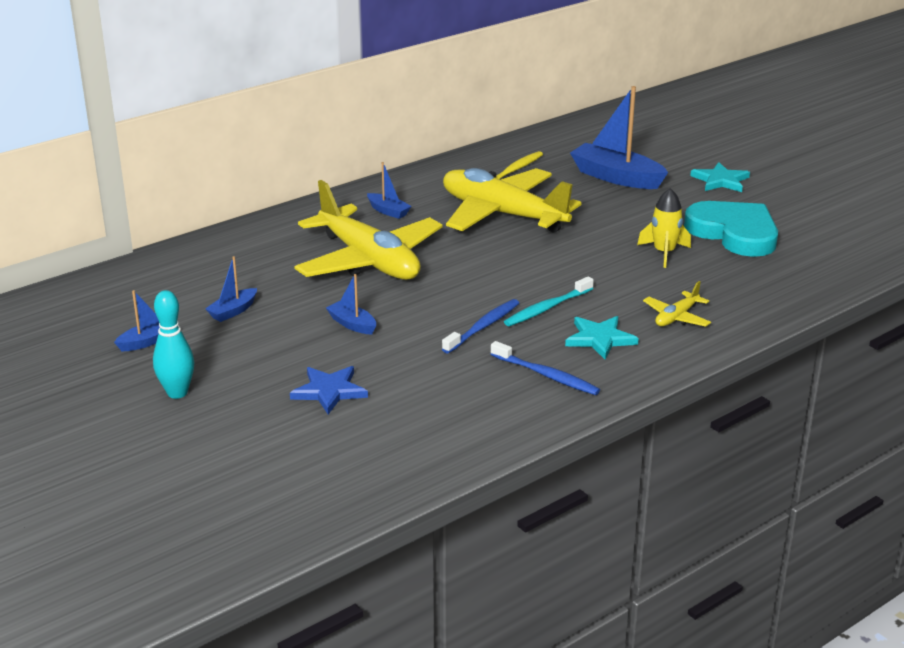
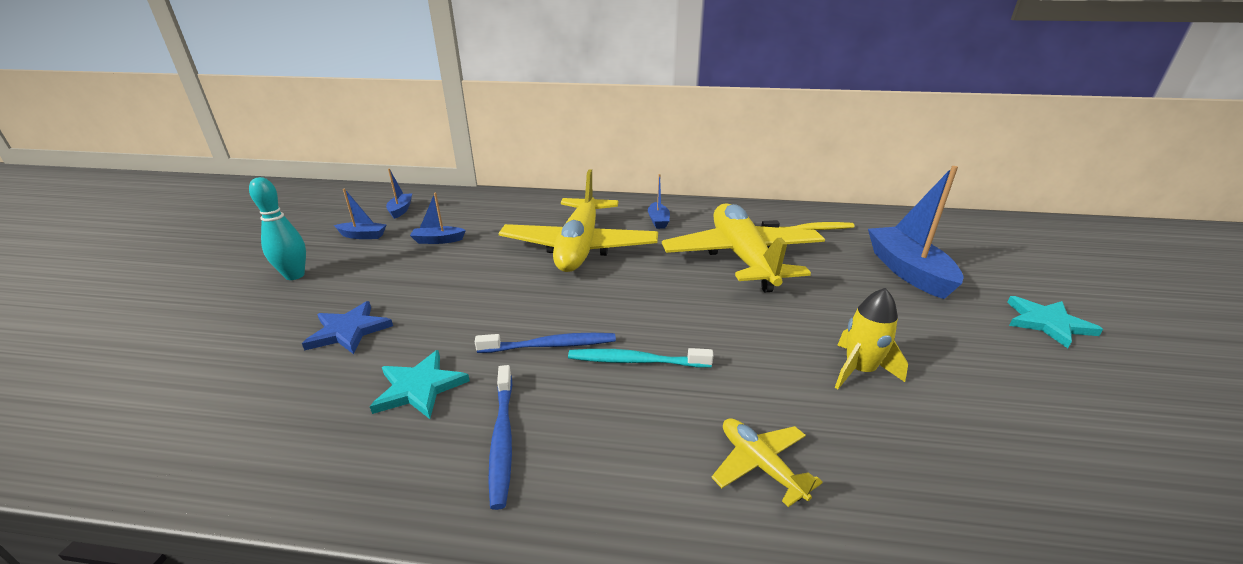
camera: 45 degrees right, 0 degrees up
(352, 324) = (474, 287): blue boat -> blue boat (401, 210)
(600, 339) = (627, 432): turquoise star -> turquoise star (419, 387)
(676, 317) = (760, 465): yellow plane -> yellow plane turned 60 degrees clockwise
(734, 233) = (997, 393): turquoise heart -> none

